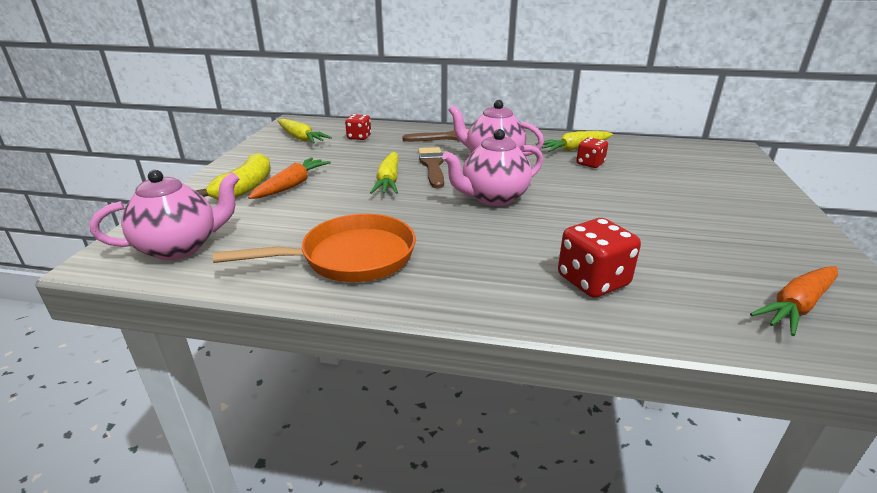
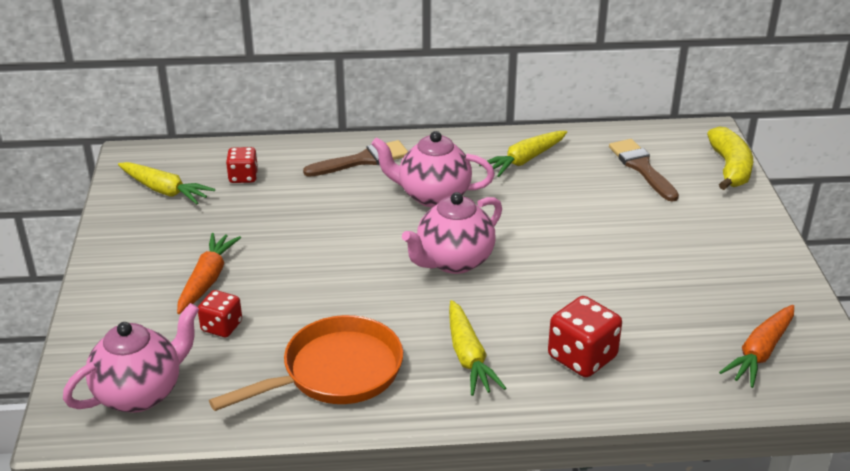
camera: 15 degrees left, 5 degrees up
(245, 188) = (151, 293): yellow banana -> yellow banana (729, 168)
(388, 181) = (321, 253): yellow carrot -> yellow carrot (468, 357)
(432, 166) = (363, 218): brown brush -> brown brush (642, 168)
(590, 164) = (548, 186): red dice -> red dice (221, 326)

